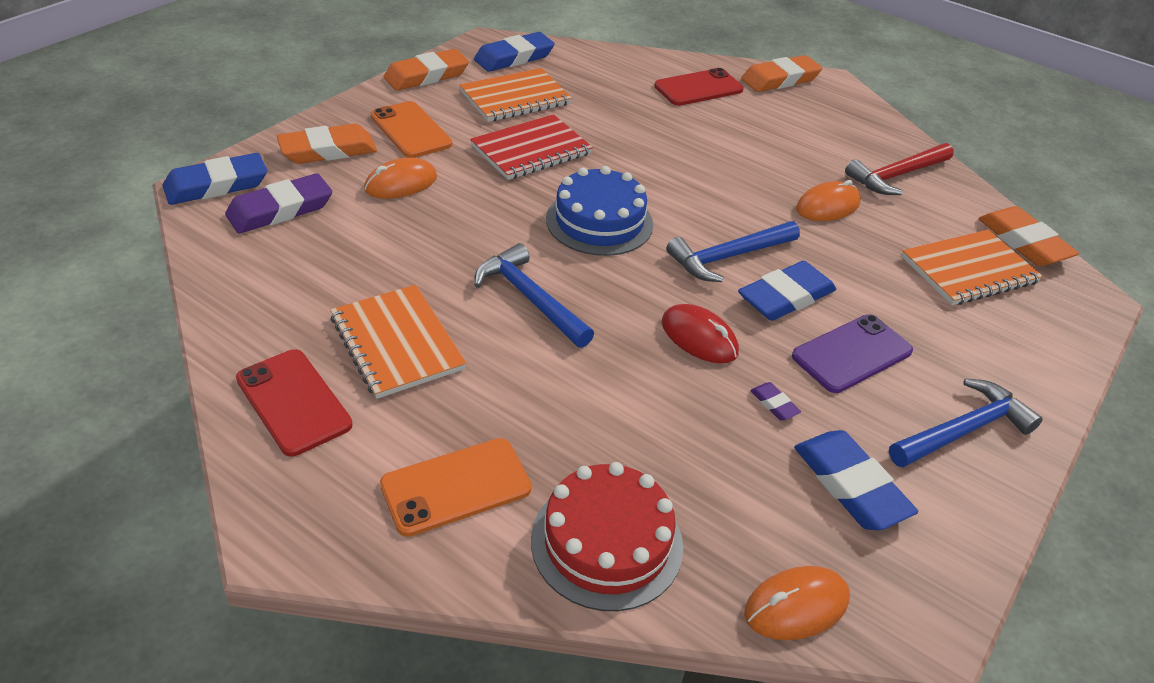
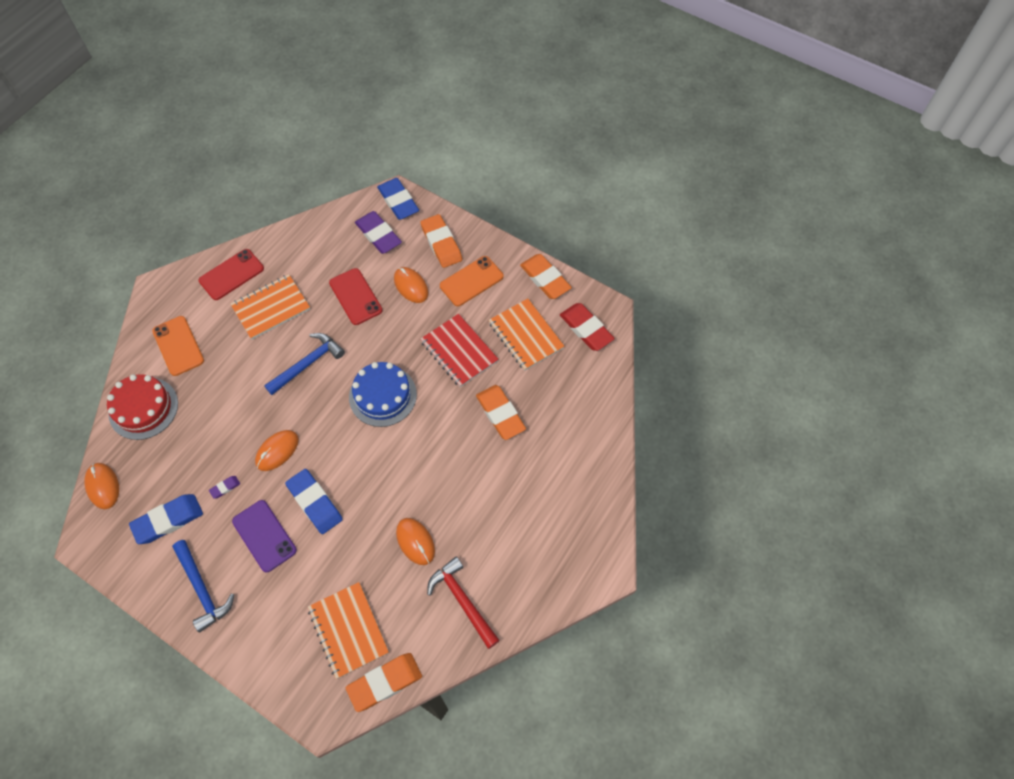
camera: 90 degrees right, 20 degrees up
(514, 57) = (586, 329): blue eraser -> red eraser
(698, 88) = (569, 460): red phone -> red phone (355, 296)
(699, 337) = (277, 451): red mouse -> orange mouse
(728, 257) = (352, 471): blue hammer -> none
(780, 79) = (599, 526): orange eraser -> orange eraser (500, 414)

